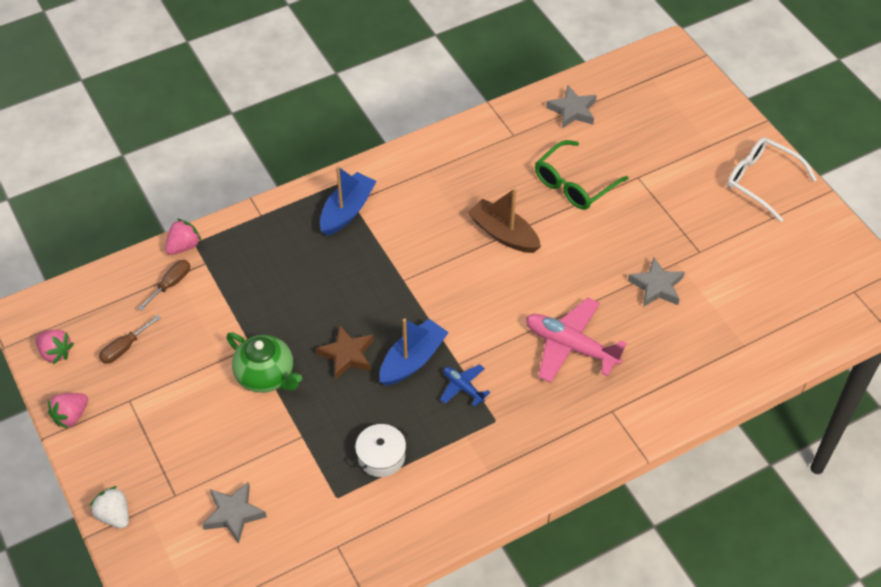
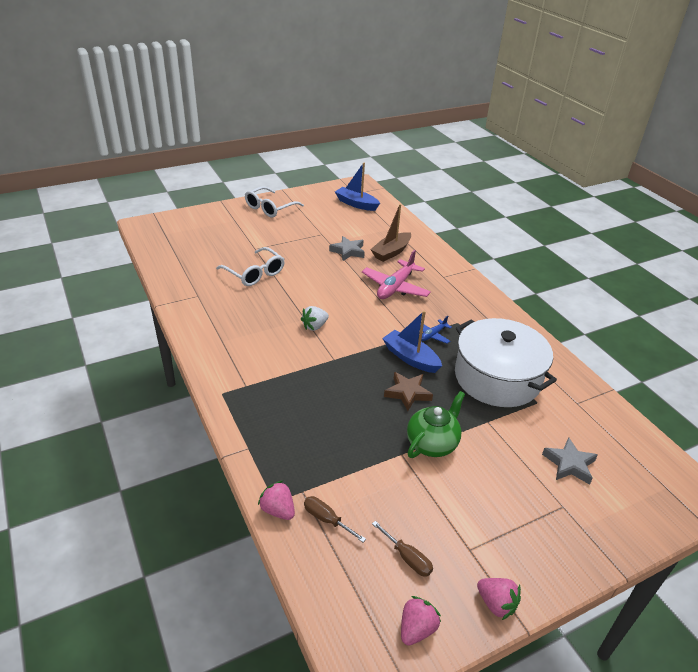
camera: 90 degrees left, 15 degrees down
(114, 515) = (597, 554): white strawberry -> white strawberry (314, 326)
(347, 211) = (255, 389): blue boat -> blue boat (356, 204)
(381, 456) = (497, 377): white pot -> white pot, size x2.41
(503, 234) = (295, 307): brown boat -> brown boat (391, 252)
(572, 111) = (183, 268): grey star -> none
(574, 184) = (255, 273): green glasses -> white glasses

